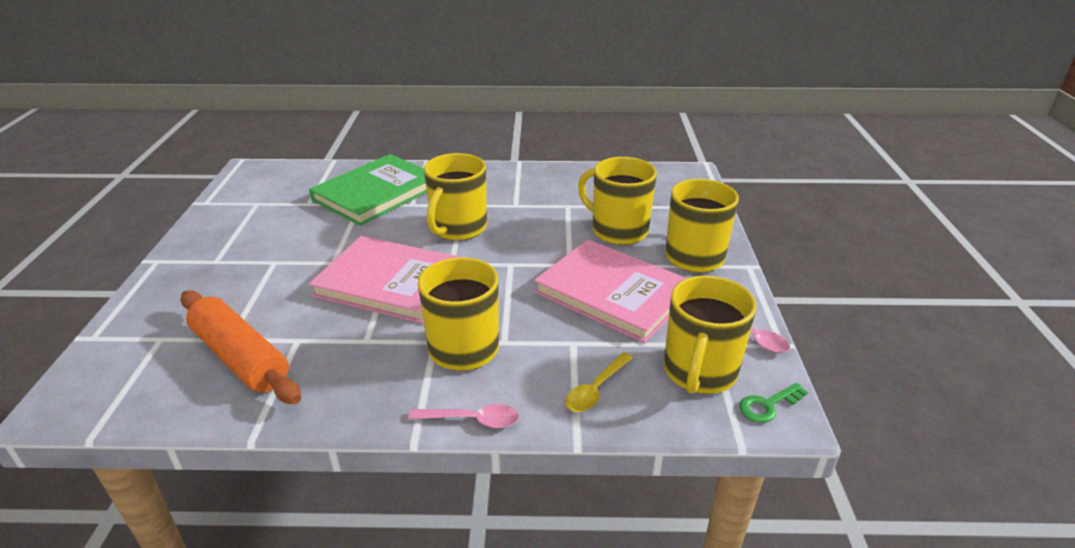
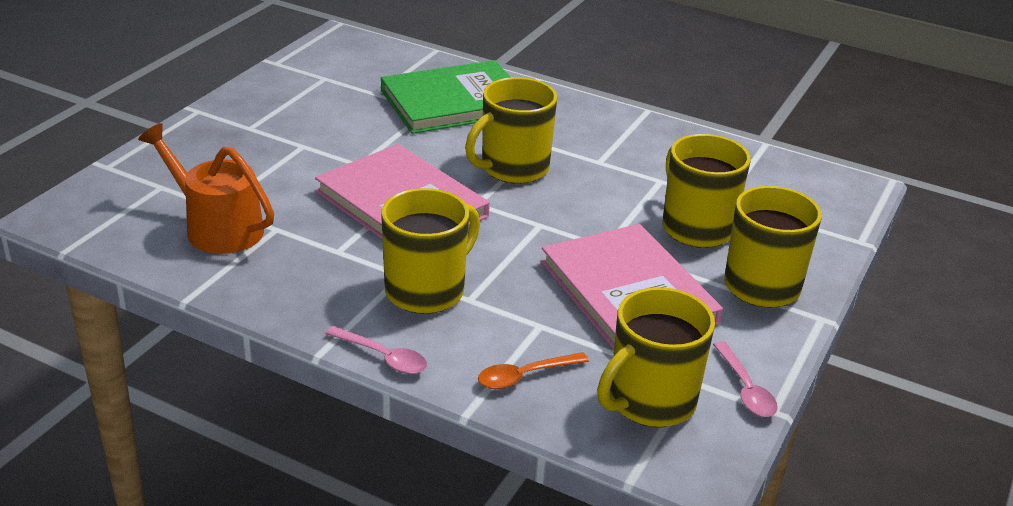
camera: 25 degrees right, 0 degrees up
(240, 358) = (217, 227): orange rolling pin -> orange watering can
(596, 389) = (525, 376): yellow spoon -> orange spoon
(768, 405) = (695, 459): green key -> none

